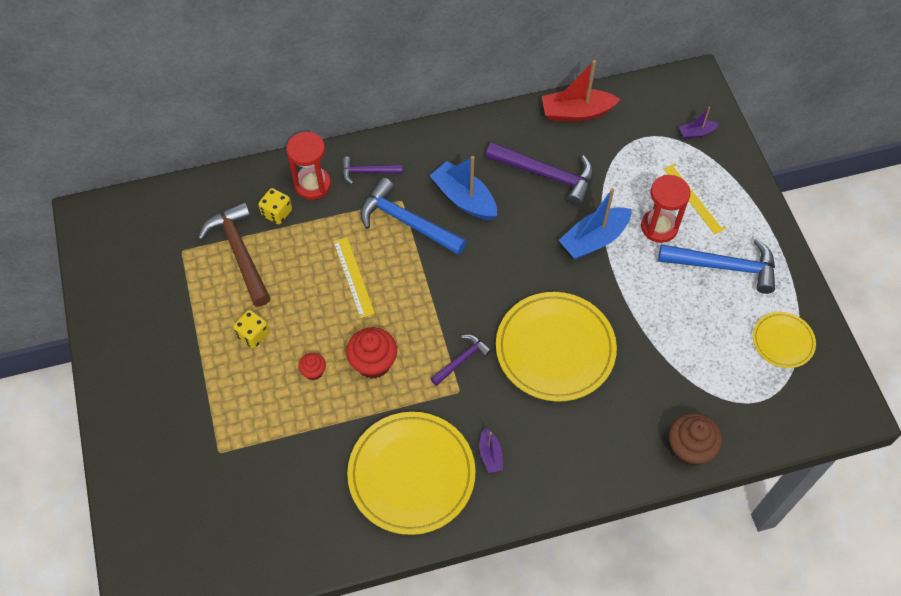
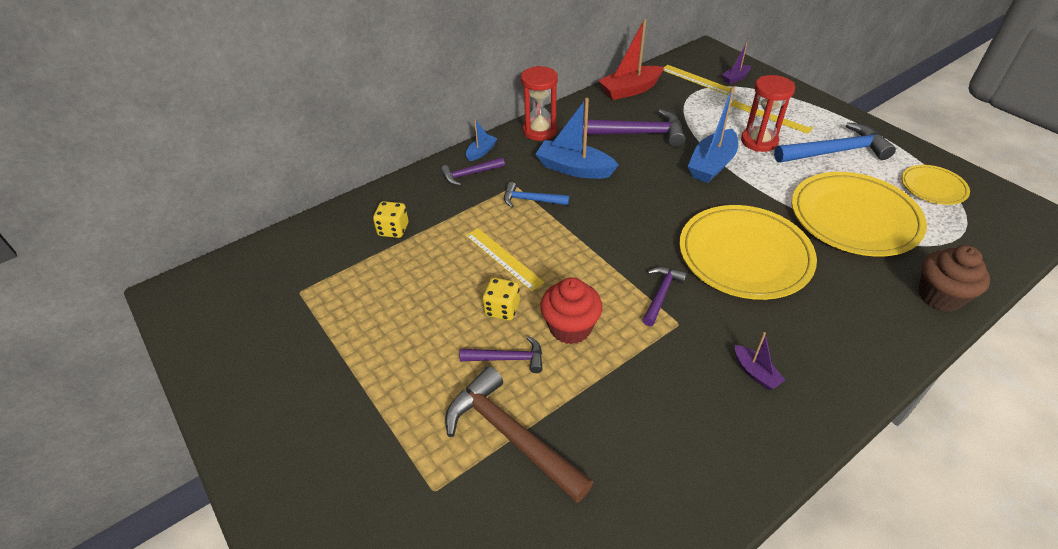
camera: 20 degrees left, 15 degrees down
(239, 253) = (368, 274): brown hammer -> brown hammer (510, 435)
(253, 335) = (418, 345): yellow dice -> yellow dice (502, 309)
(312, 185) = (420, 198): red hourglass -> red hourglass (540, 131)
(313, 371) = (508, 358): red cupcake -> purple hammer
(390, 147) = (481, 152): none -> blue boat
(407, 222) = (531, 200): blue hammer -> blue hammer, size x0.55
(411, 474) = (685, 426): yellow plate -> yellow plate (854, 217)
(654, 121) = (697, 80): none -> yellow ruler

